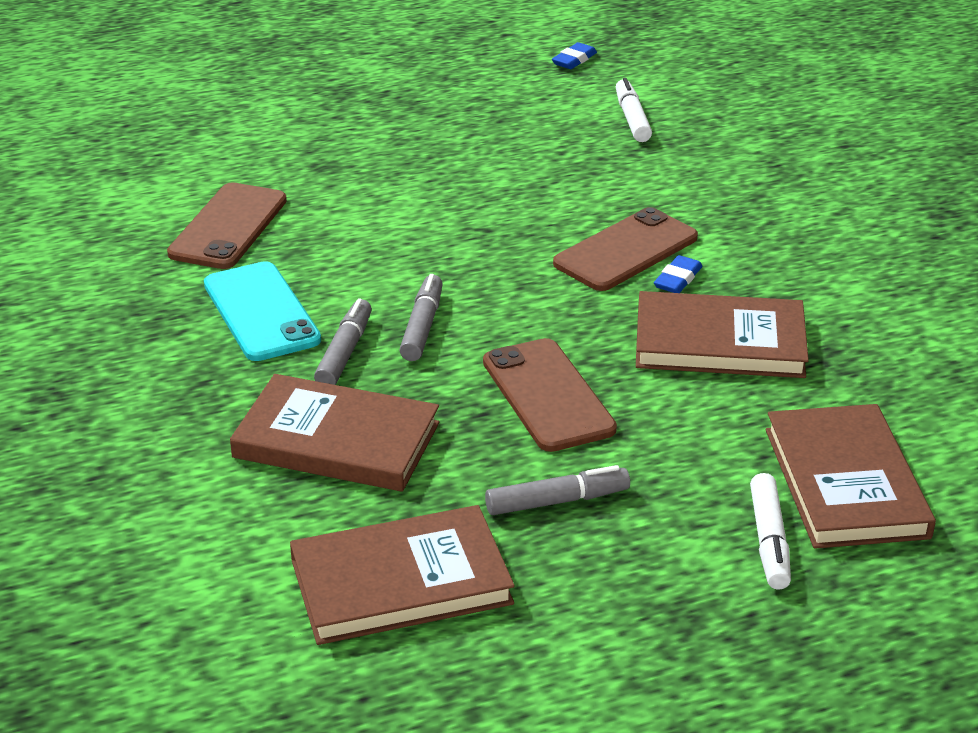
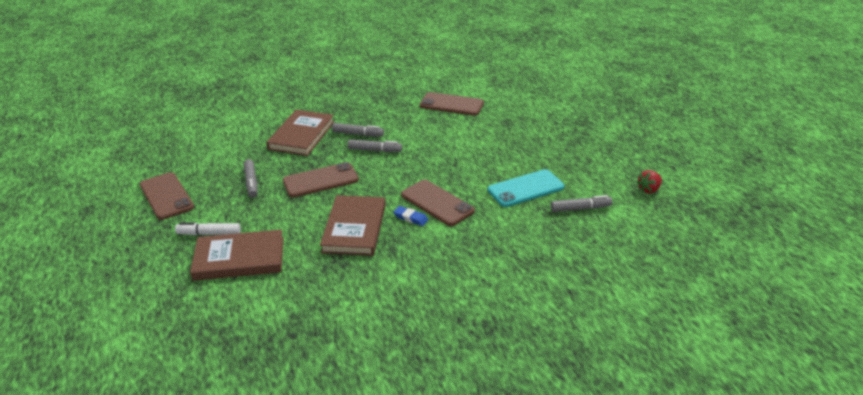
camera: 90 degrees right, 0 degrees up
(261, 312) = (388, 116): turquoise phone -> turquoise phone (526, 189)
(401, 582) = (219, 151): brown book -> none
(574, 60) = (649, 189): blue eraser -> red strawberry
(623, 645) = (166, 196): none -> brown phone
(632, 119) = (580, 208): white marker -> grey marker

